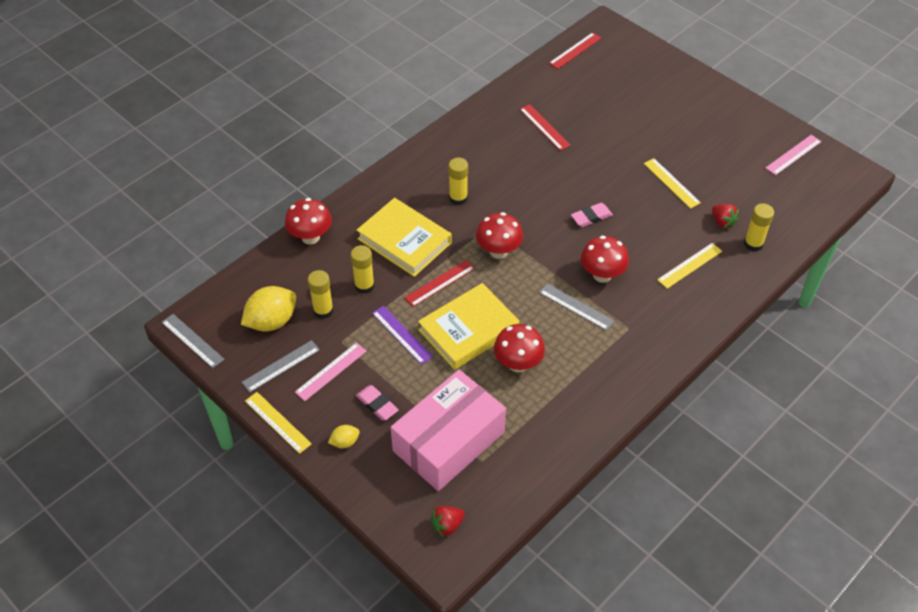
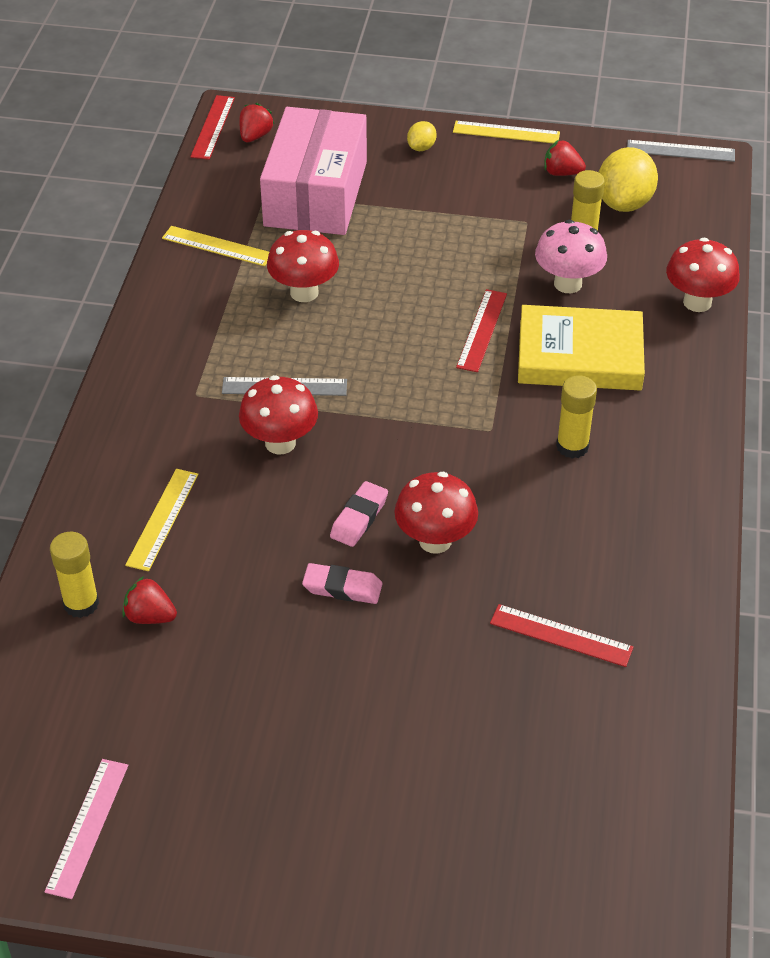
camera: 145 degrees right, 5 degrees down
(281, 366) = (562, 173): grey ruler -> red strawberry
(331, 371) = (505, 192): pink ruler -> none
(364, 286) = (567, 284): yellow glue stick -> pink mushroom
(377, 405) = (423, 188): pink eraser -> pink eraser (342, 587)
(401, 335) = (467, 258): purple ruler -> none
(468, 330) = (395, 298): yellow book -> none
(498, 251) = (446, 404): red mushroom -> red mushroom (435, 541)
(575, 50) = (660, 847): red ruler -> red ruler (213, 127)
(671, 183) = (274, 644): yellow ruler -> yellow ruler (217, 246)

